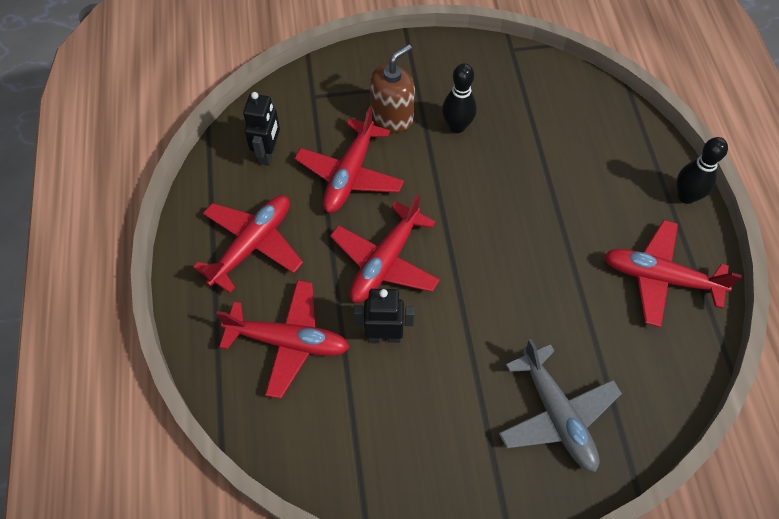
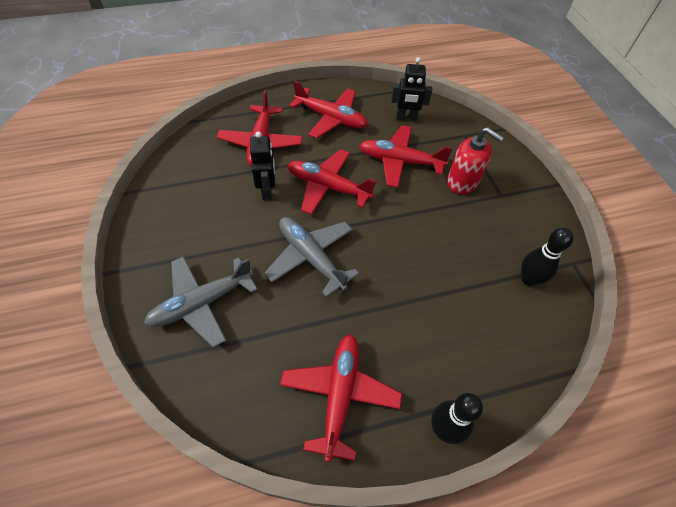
camera: 80 degrees right, 5 degrees down
(392, 116) = (462, 182): brown soap dispenser -> red soap dispenser
(457, 126) = (467, 225): black bowling pin -> black bowling pin (528, 279)
(495, 290) = (311, 257): none -> grey plane

